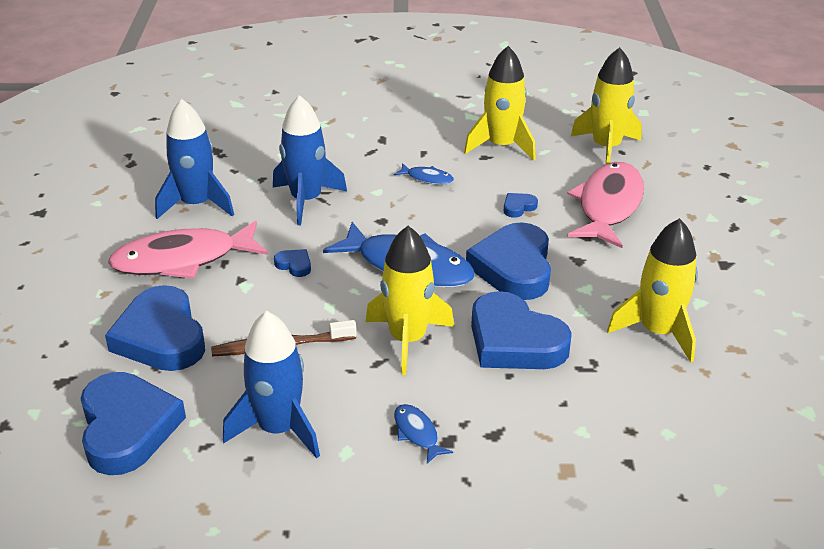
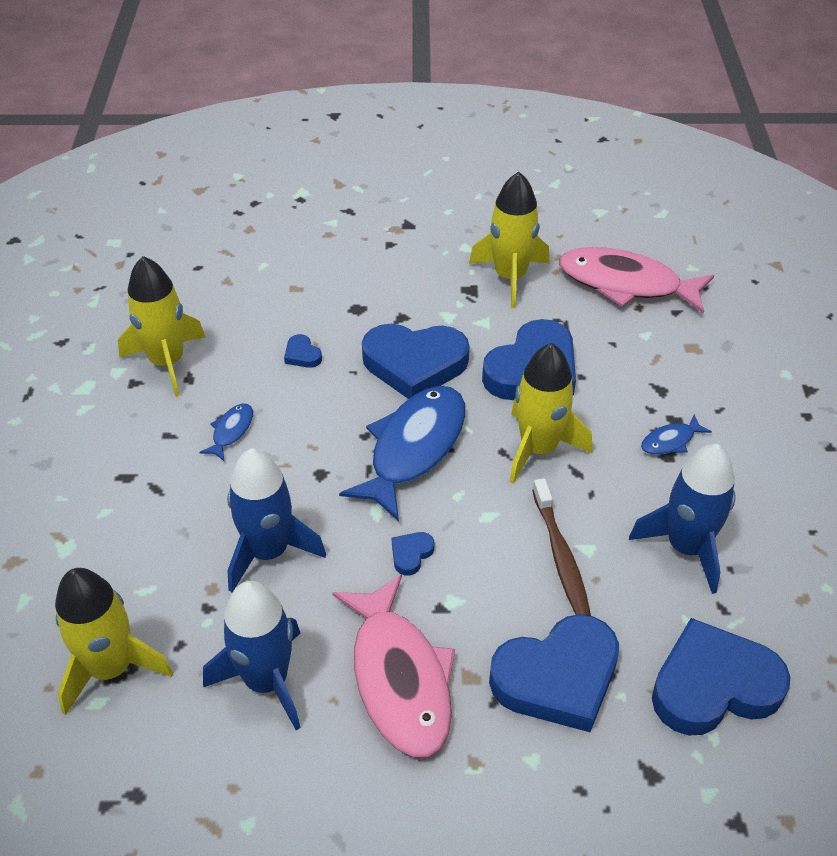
camera: 90 degrees left, 10 degrees up
(606, 148) = (187, 278): yellow rocket -> yellow rocket (111, 668)
(608, 206) = (305, 287): pink fish -> pink fish (626, 284)

